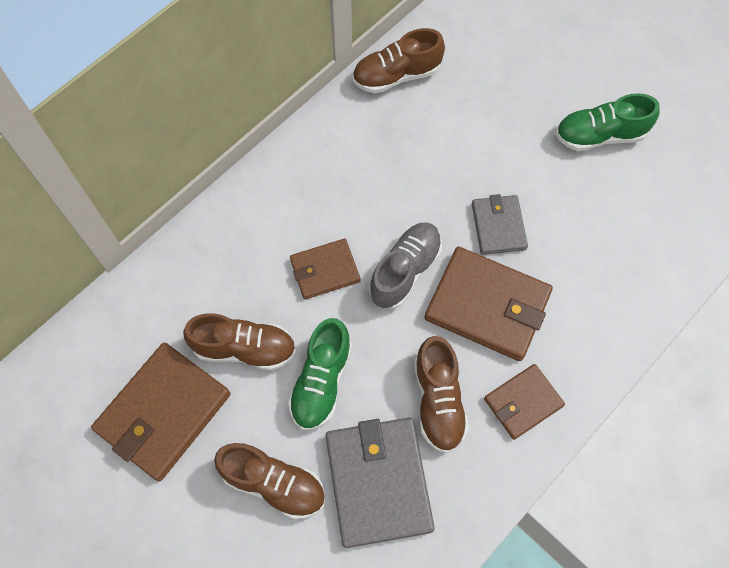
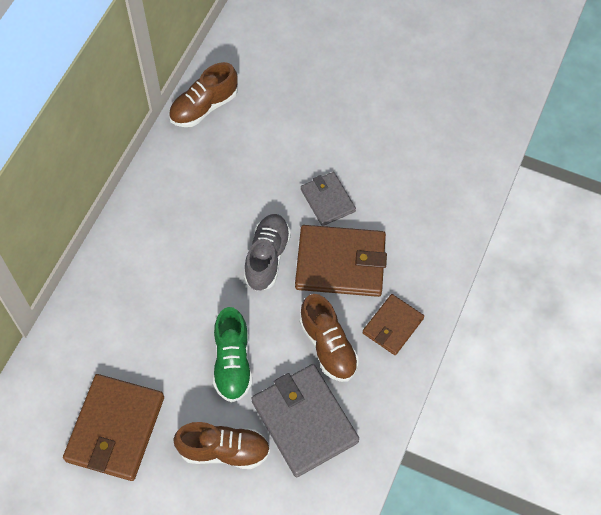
camera: 20 degrees left, 5 degrees down
(244, 348) = (162, 359): brown shoe -> none
(325, 270) = (203, 278): brown wallet -> none
(599, 135) = (381, 106): green shoe -> none

